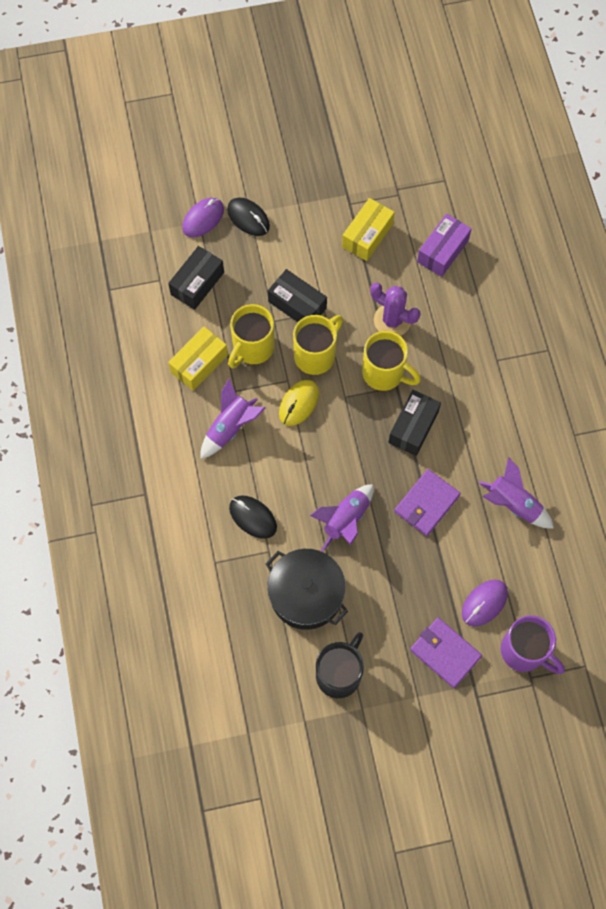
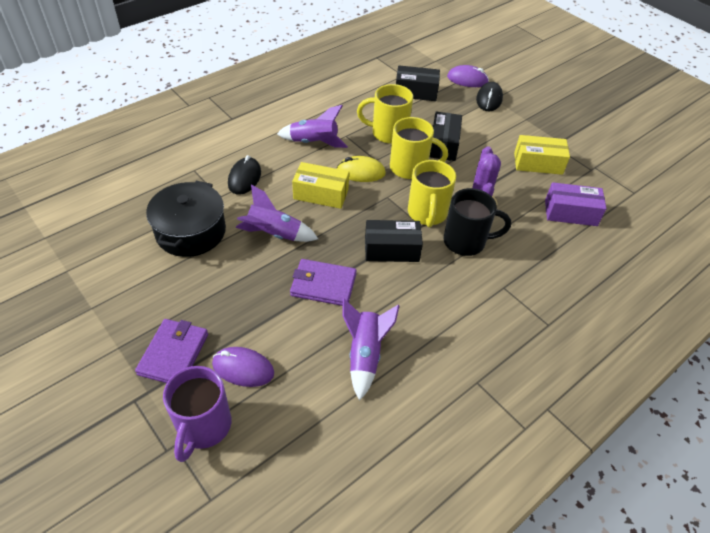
camera: 60 degrees right, 20 degrees down
(199, 364) = (354, 112): yellow box -> yellow box (321, 194)
(339, 674) = (122, 279): black mug -> black mug (466, 242)

